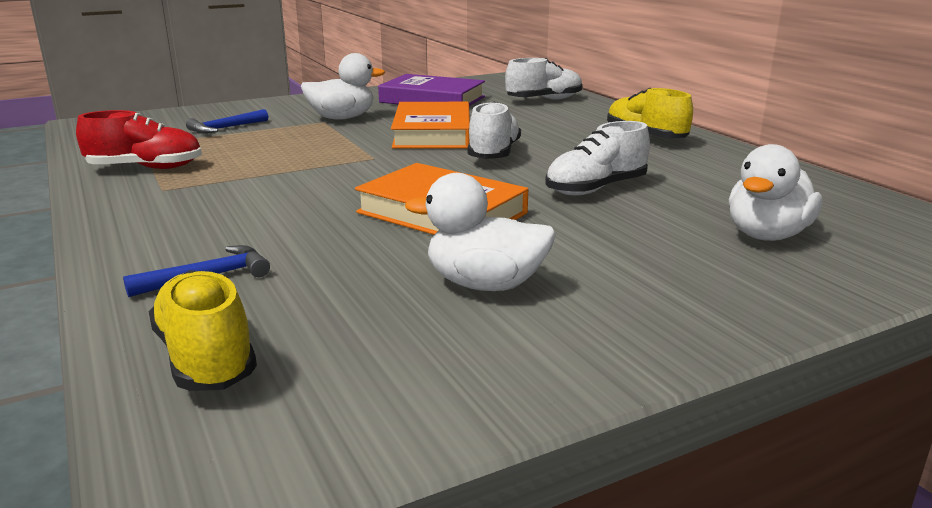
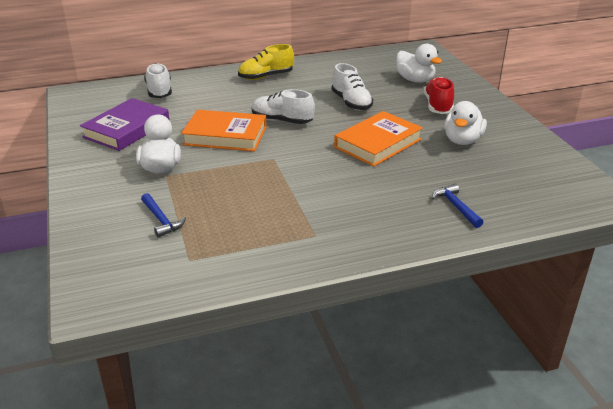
camera: 80 degrees left, 10 degrees up
(146, 168) = (262, 248): red shoe -> red shoe (438, 106)
(206, 358) = (531, 201): yellow shoe -> none

